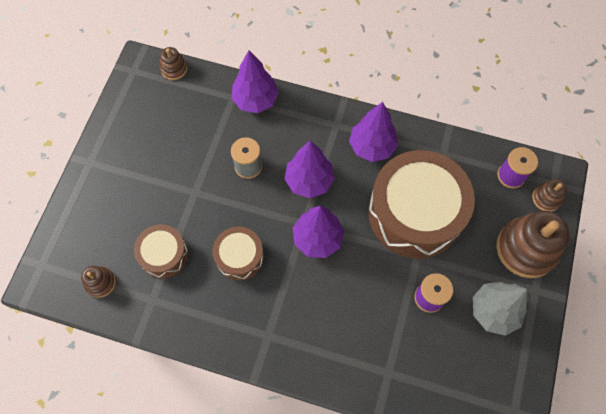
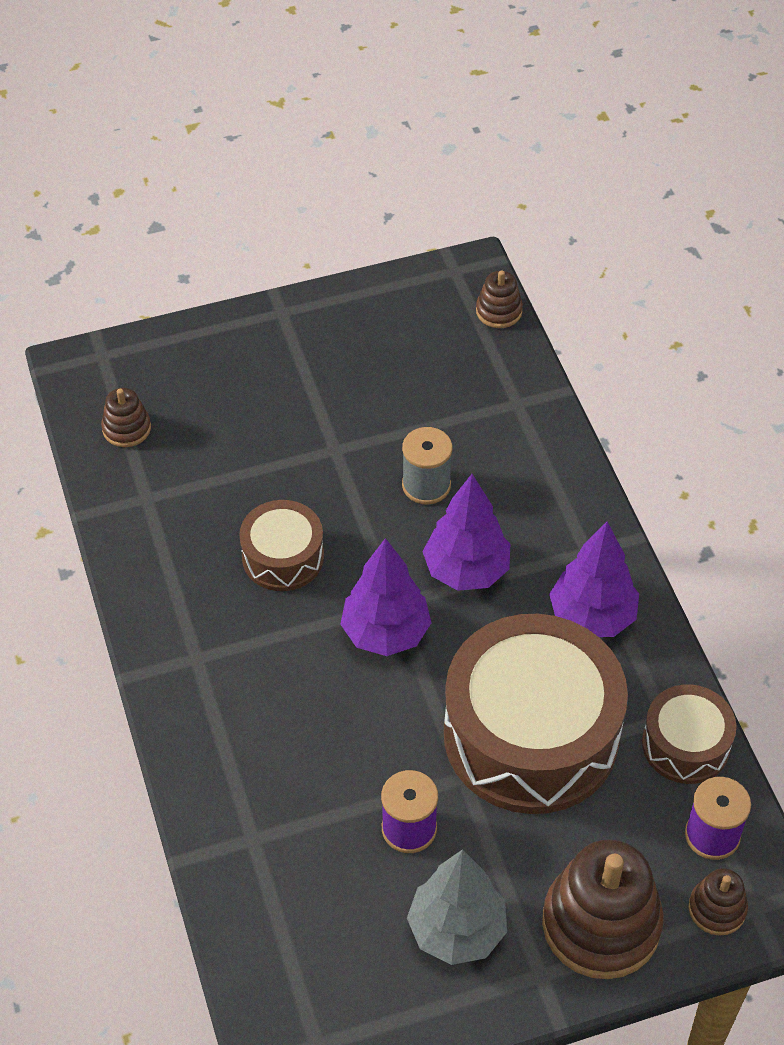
camera: 55 degrees right, 15 degrees down
(164, 255) = (217, 471): brown drum -> brown drum (685, 744)
(255, 100) = (536, 431): purple tree -> none

